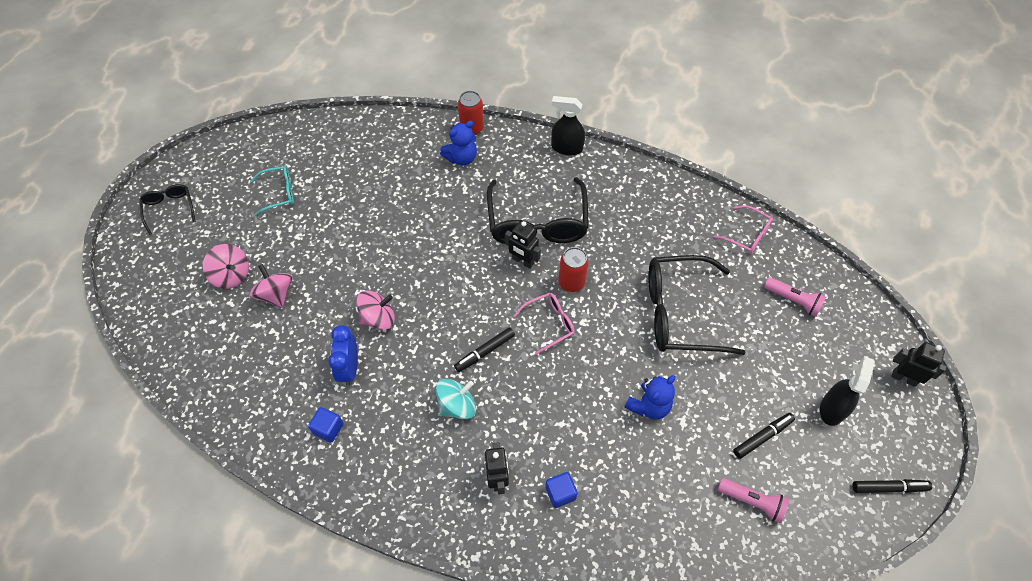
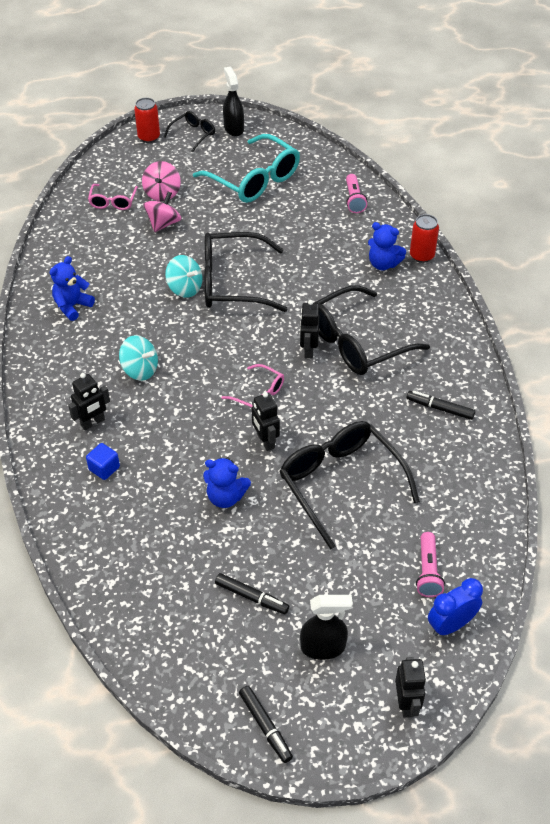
camera: 60 degrees right, 10 degrees down
(279, 193) = (254, 180): turquoise glasses -> turquoise glasses, size x1.99
(328, 429) = (72, 306): blue cube -> blue teddy bear
(349, 368) = (130, 293): blue clock -> blue clock (451, 625)
(378, 318) = (185, 288): pink spinning top -> turquoise spinning top
(400, 277) = (232, 283): none -> black glasses
(485, 352) = (200, 365): black marker -> black marker (440, 408)
(566, 148) = (460, 326): black spray bottle -> black spray bottle (233, 128)
(571, 282) = (312, 392): red can -> red can (149, 137)
(605, 345) = (265, 441): none -> black robot
(747, 235) = (477, 504): pink glasses -> pink glasses (113, 202)
(752, 502) = (179, 611): pink flashlight -> pink flashlight (354, 199)

